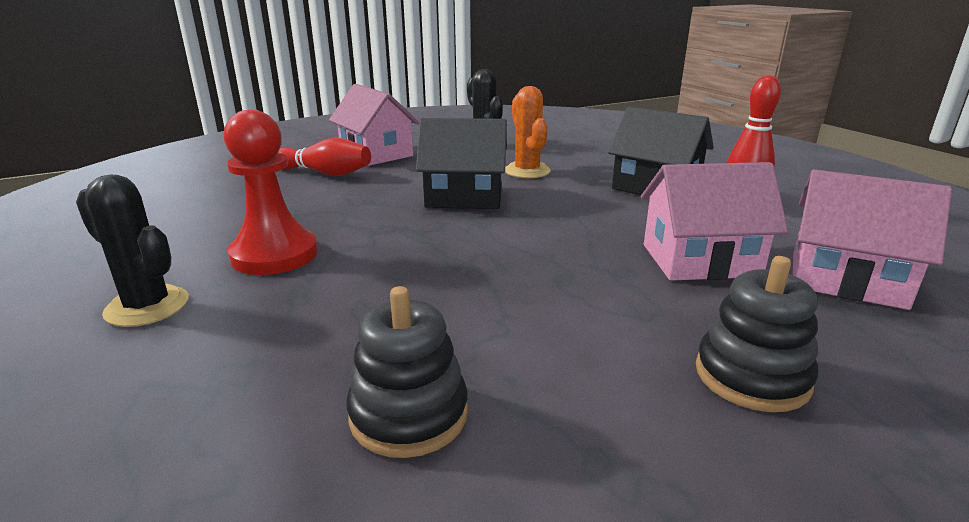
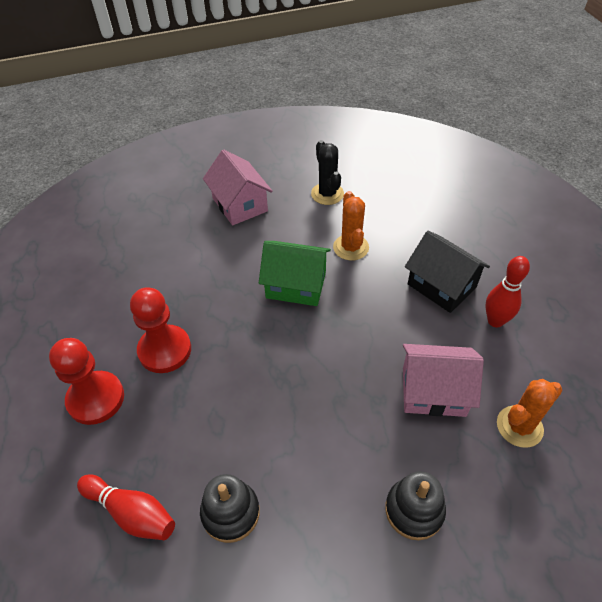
camera: 10 degrees right, 25 degrees up
(147, 306) = (96, 399): black cactus -> red pawn
(325, 173) = (200, 235): red bowling pin -> red bowling pin (131, 512)
(464, 197) = (296, 285): black house -> green house
(846, 279) = (519, 426): pink house -> orange cactus

